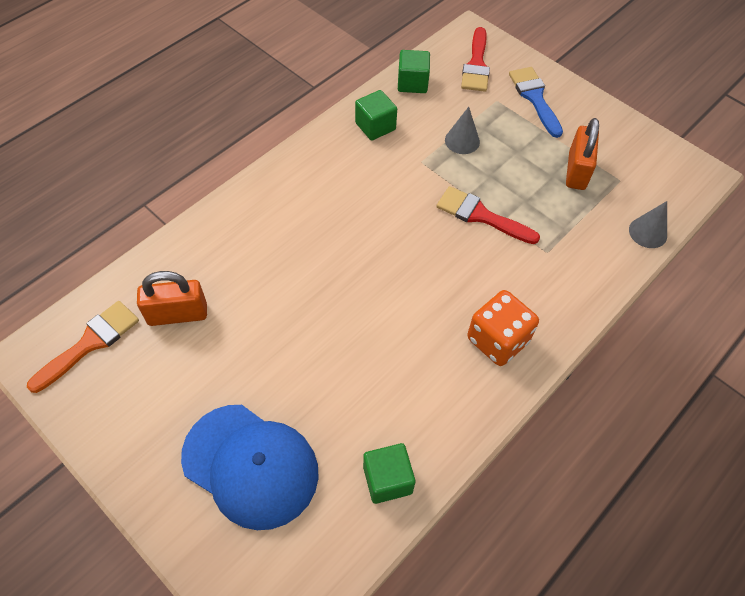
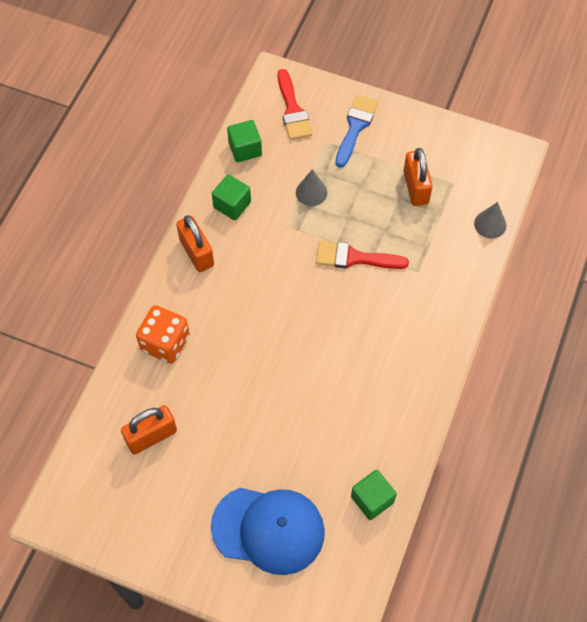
camera: 20 degrees left, 5 degrees up
(90, 343) = (94, 487): orange brush -> none
(318, 157) = (196, 252): none -> orange padlock
(497, 340) = (409, 360): orange dice -> orange dice (165, 343)
(535, 98) = (355, 127): blue brush -> blue brush turned 60 degrees clockwise

